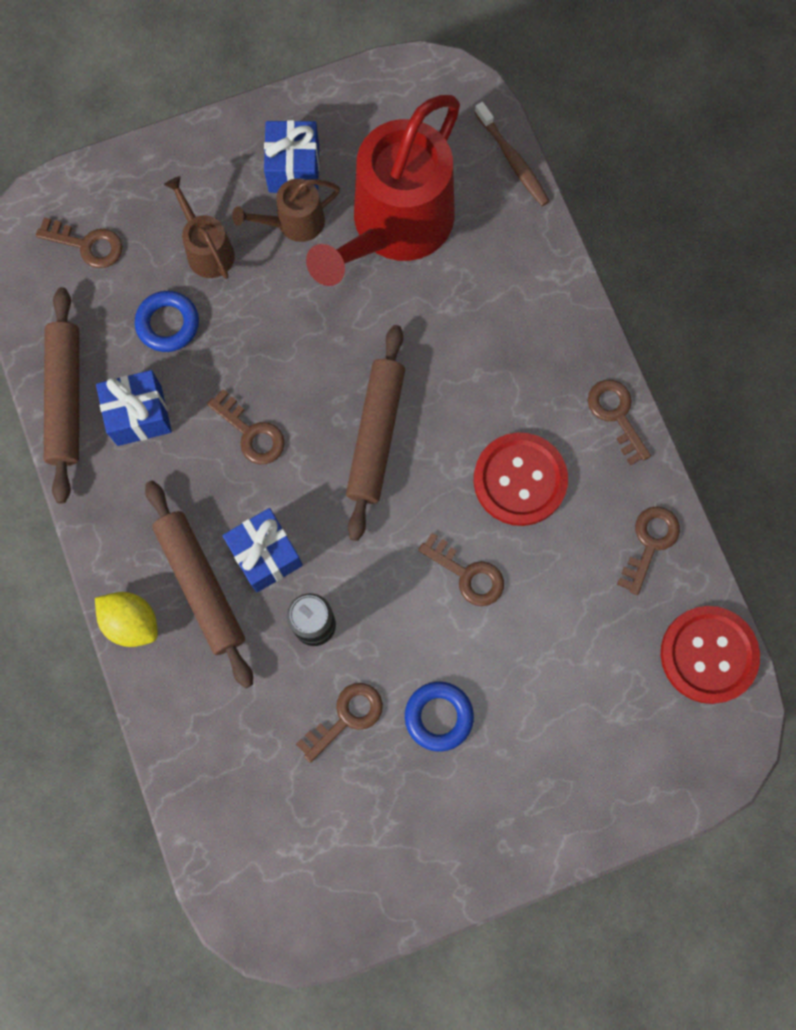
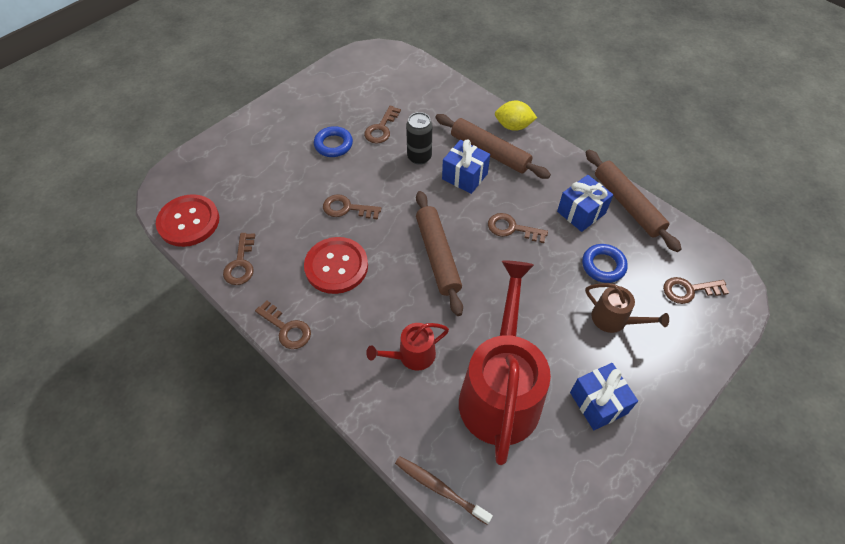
camera: 155 degrees right, 20 degrees down
(294, 223) = (571, 363): brown watering can -> none
(475, 312) = (412, 355): none -> red watering can

